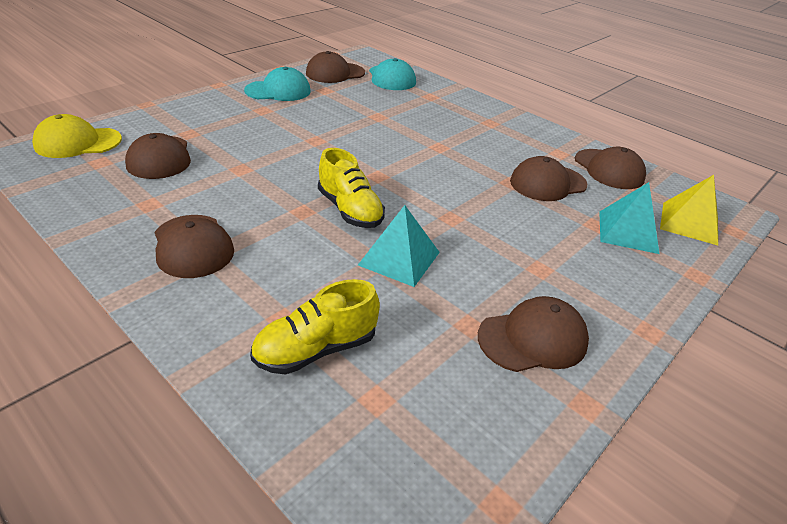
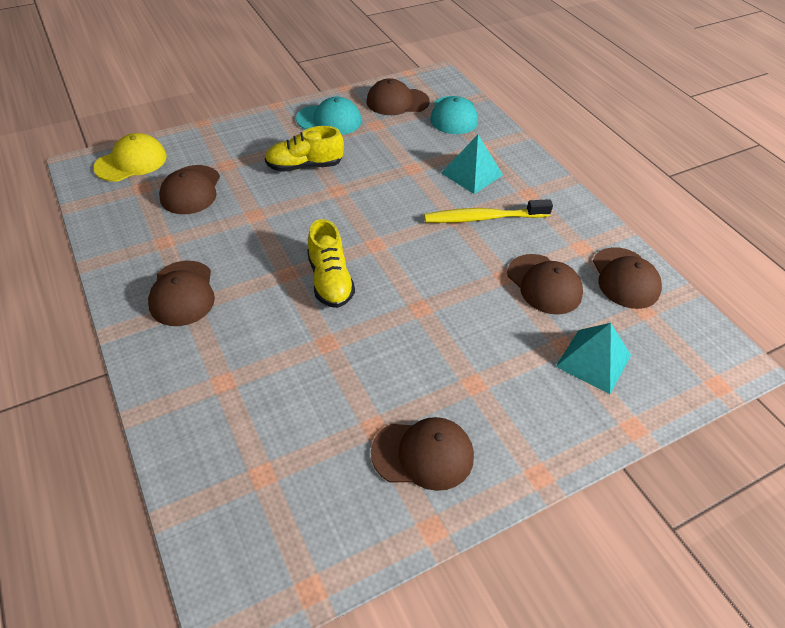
camera: 20 degrees right, 10 degrees up
(78, 142) = (131, 162): yellow cap -> yellow cap turned 135 degrees clockwise
(316, 349) = (236, 417): yellow shoe -> yellow shoe (304, 166)
(399, 258) = (348, 343): turquoise pyramid -> turquoise pyramid (471, 174)
(464, 144) = (483, 218): none -> yellow toothbrush
(547, 183) = (544, 284): brown cap -> brown cap turned 120 degrees counterclockwise
(689, 223) = (671, 364): yellow pyramid -> none

